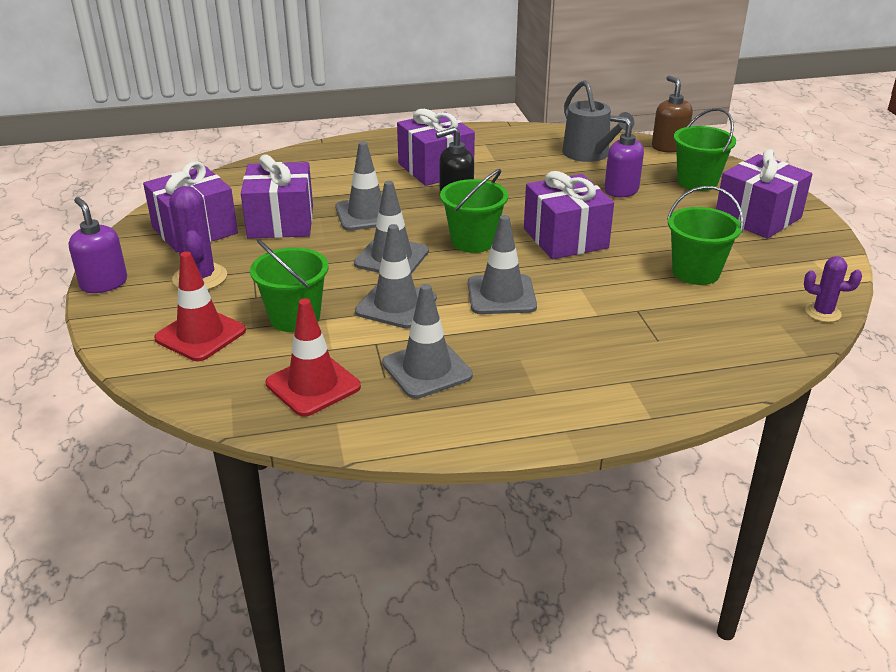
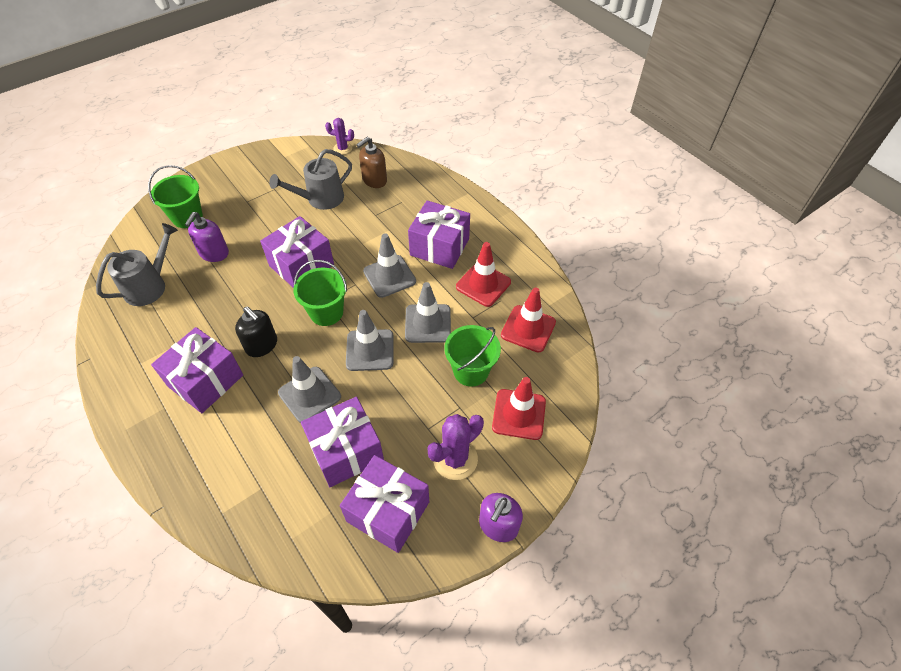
camera: 115 degrees left, 20 degrees up
(427, 369) = (483, 284): grey traffic cone -> red traffic cone
(668, 147) = (123, 242): brown soap dispenser -> brown soap dispenser (374, 180)
(696, 272) = (321, 199): green bucket -> grey watering can
(758, 217) = (236, 182): purple gift -> purple gift (439, 247)
(823, 313) = (342, 148): purple cactus -> purple cactus turned 75 degrees counterclockwise

